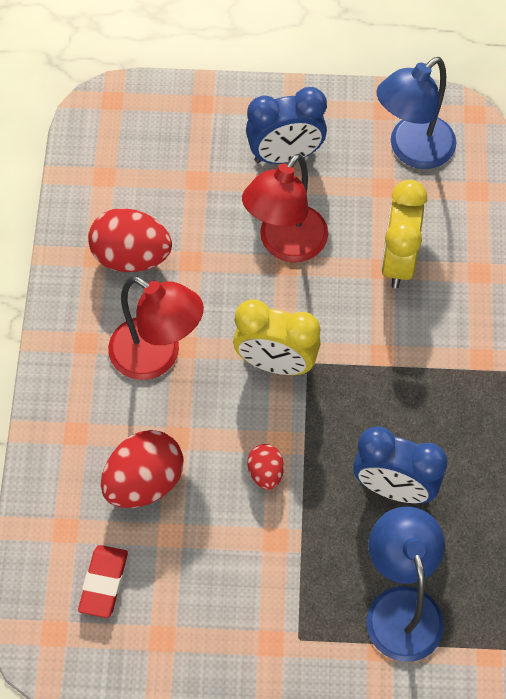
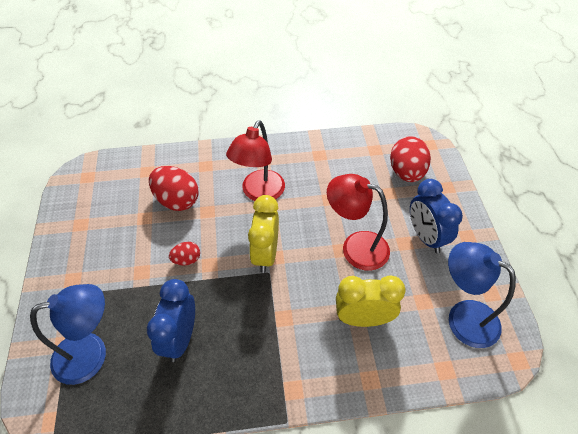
camera: 80 degrees right, 10 degrees down
(104, 583) = (115, 192): red eraser -> none
(131, 257) = (324, 170): red egg -> red egg (406, 172)

